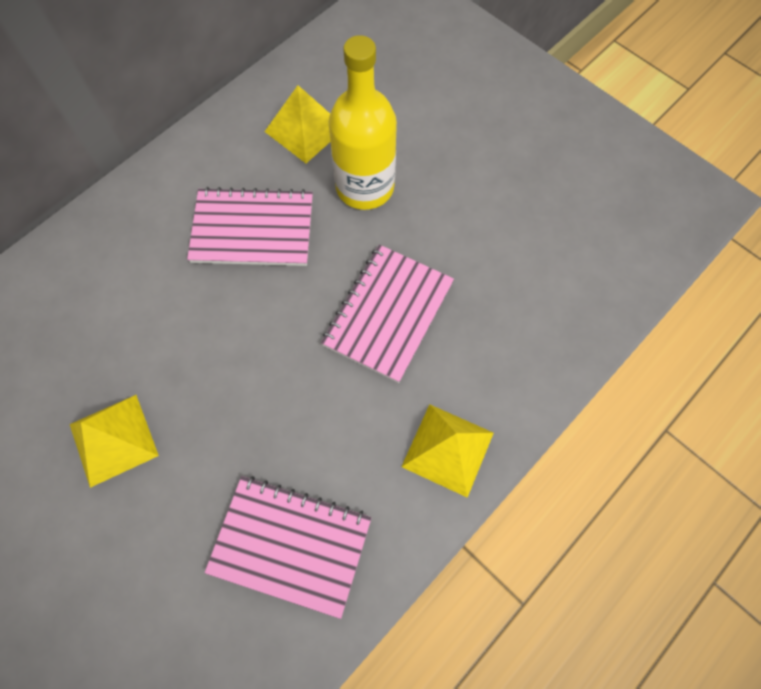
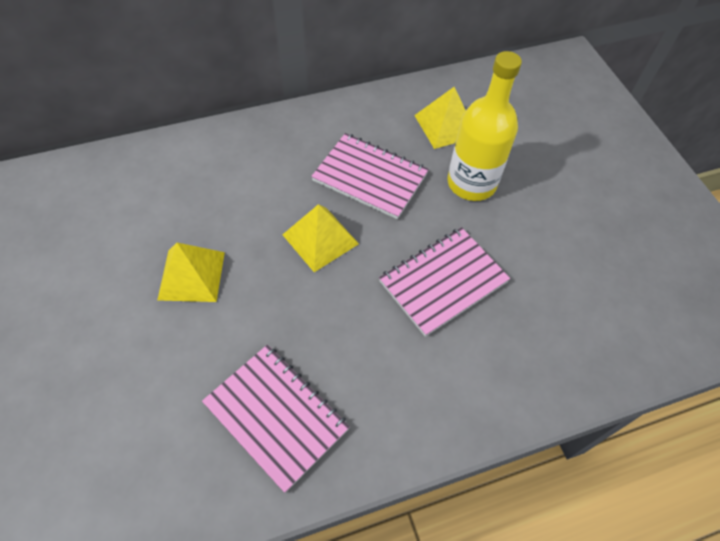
camera: 25 degrees right, 10 degrees down
(448, 449) = (440, 407): yellow pyramid -> yellow pyramid (320, 239)

